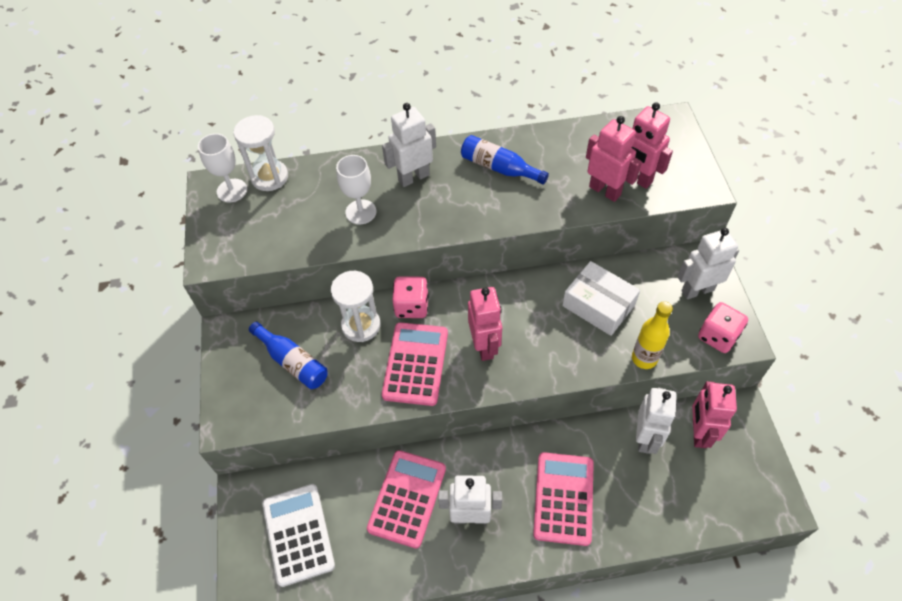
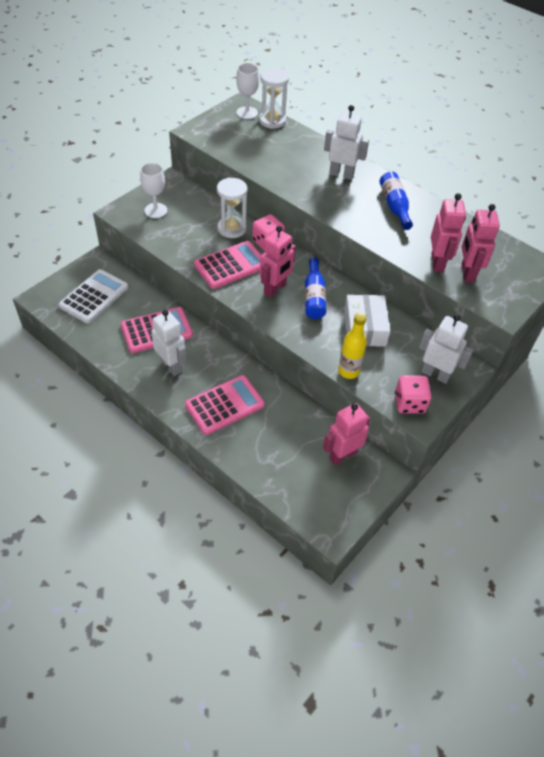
camera: 45 degrees right, 5 degrees down
(292, 362) = (180, 215): blue bottle -> blue bottle (314, 296)
(361, 212) = (290, 167): white goblet -> white goblet (156, 210)
(645, 438) = (309, 427): white robot -> none

